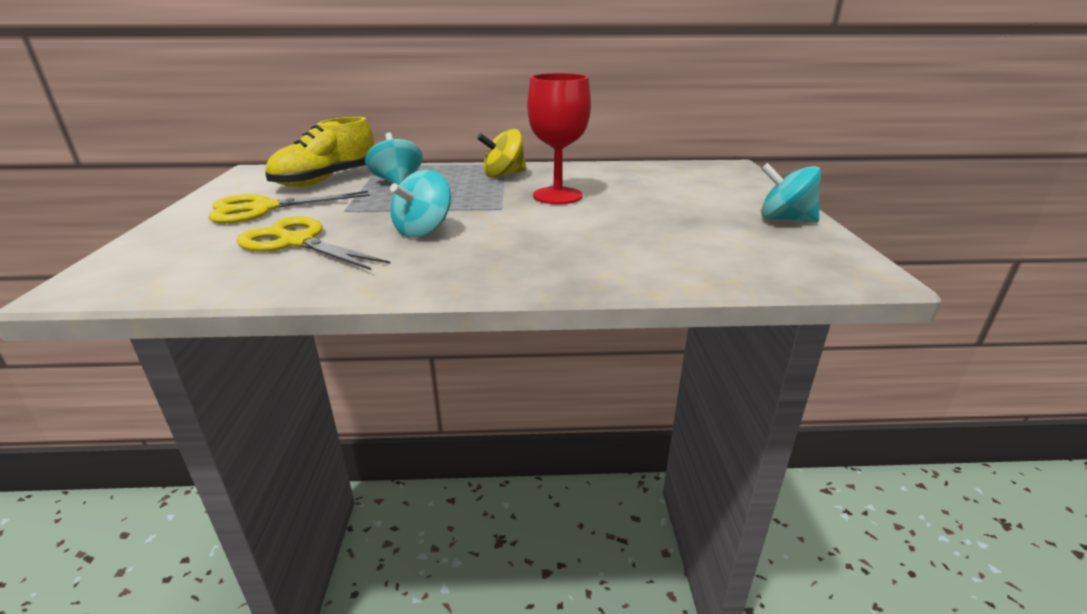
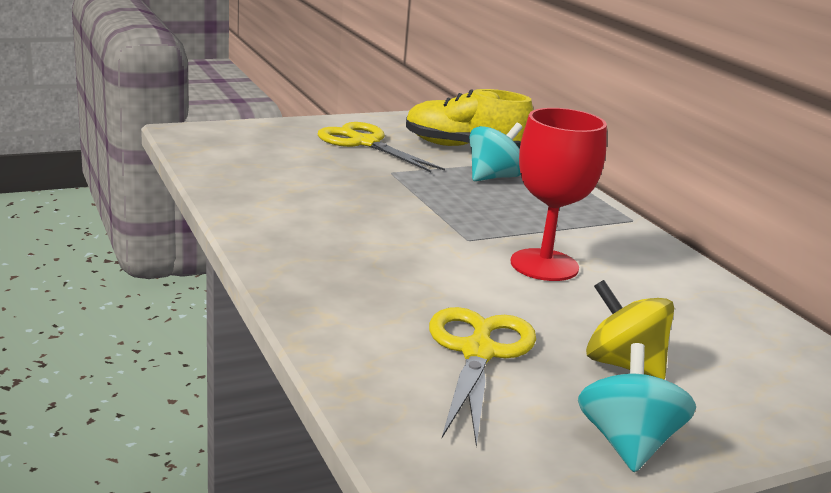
camera: 65 degrees right, 5 degrees down
(297, 242) = (303, 171): yellow scissors -> yellow scissors (478, 352)
(423, 230) = (369, 213): turquoise spinning top -> none
(503, 174) = (587, 225): yellow spinning top -> yellow spinning top (623, 364)

